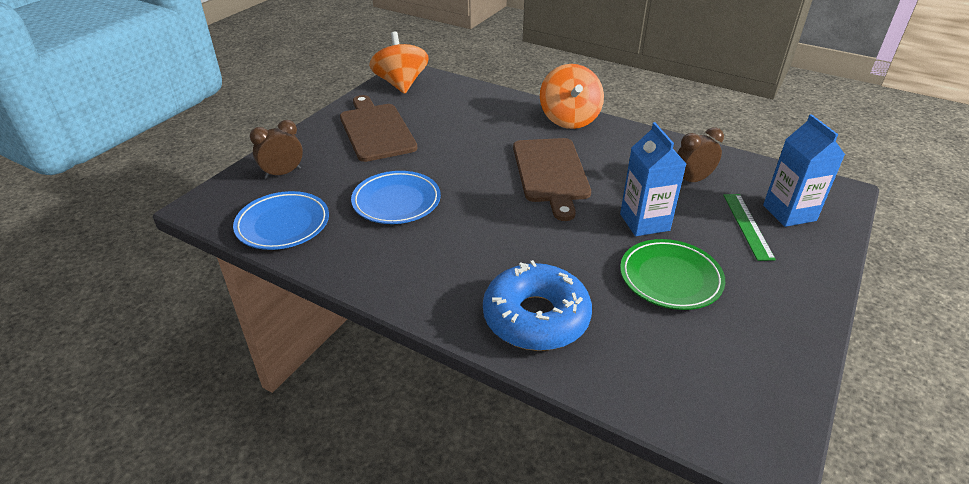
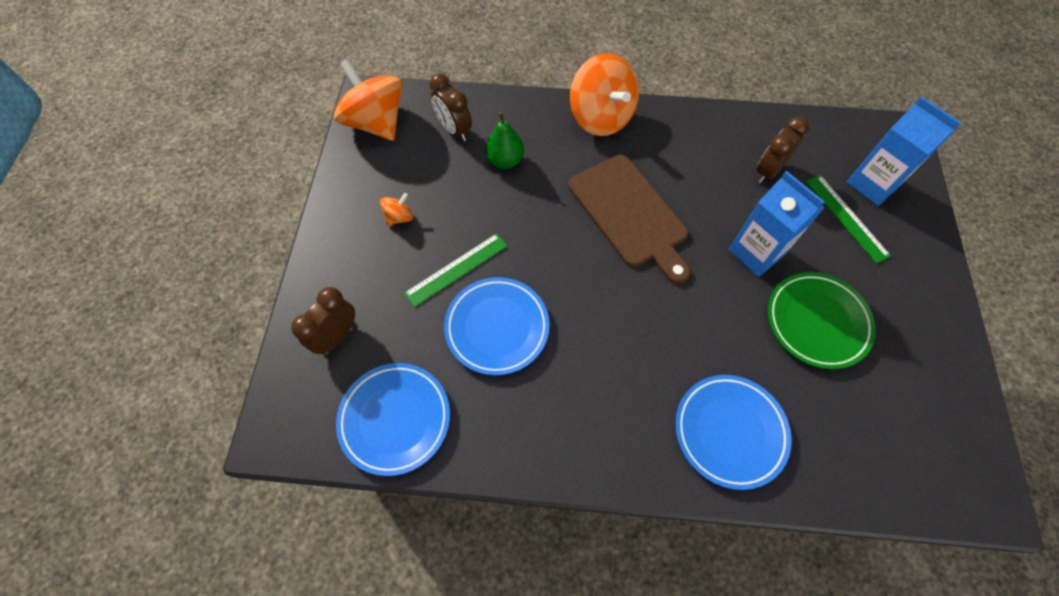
camera: 25 degrees left, 25 degrees up
(376, 130) = (399, 217): brown cutting board -> orange spinning top
(393, 165) = (456, 269): none -> green ruler
(452, 99) = (454, 129): none -> brown clock
(476, 122) = (505, 160): none -> green pear
(536, 317) = (730, 431): blue donut -> blue plate

